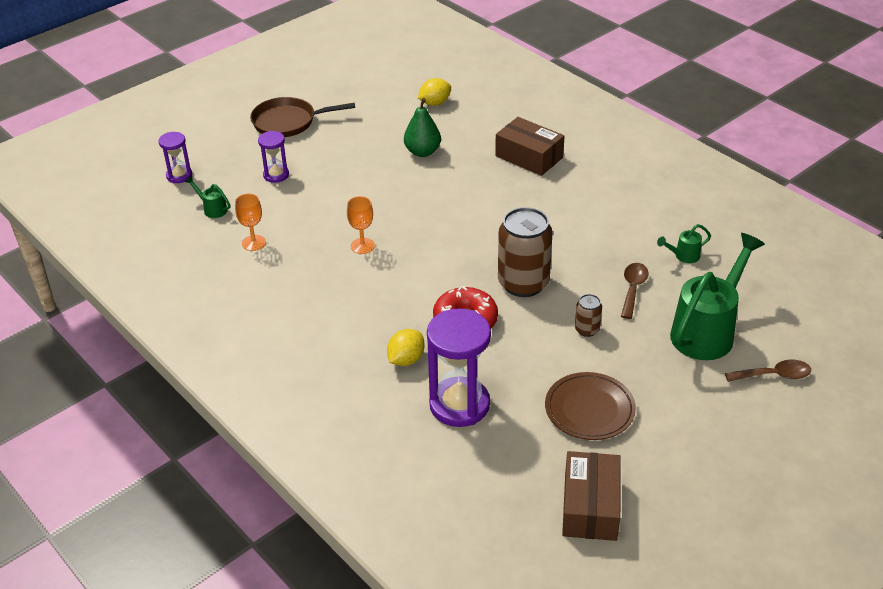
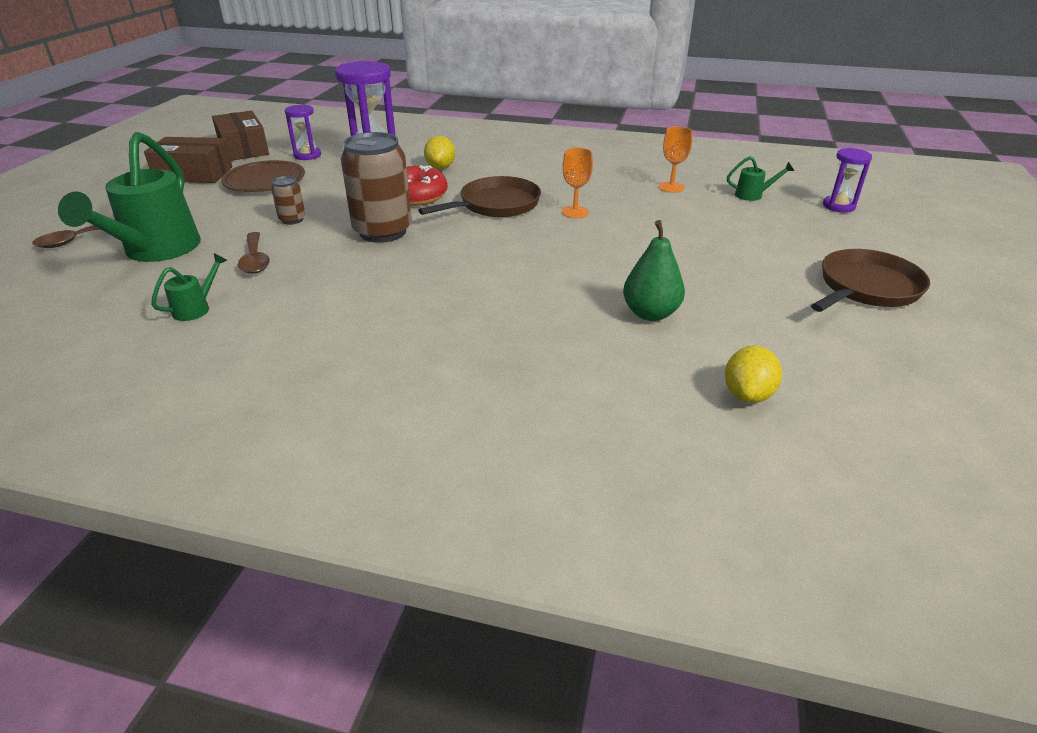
camera: 145 degrees right, 5 degrees down
(276, 175) = (759, 235): purple hourglass -> purple hourglass (307, 155)
(411, 280) = (496, 205): none -> brown pan
(529, 157) = (499, 361): brown box -> brown box (194, 174)

